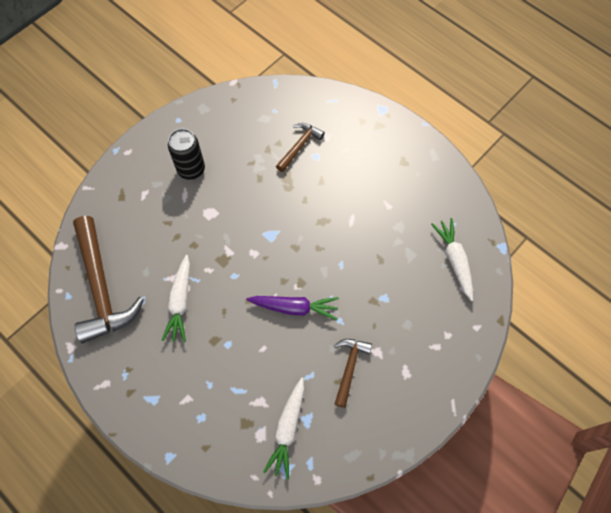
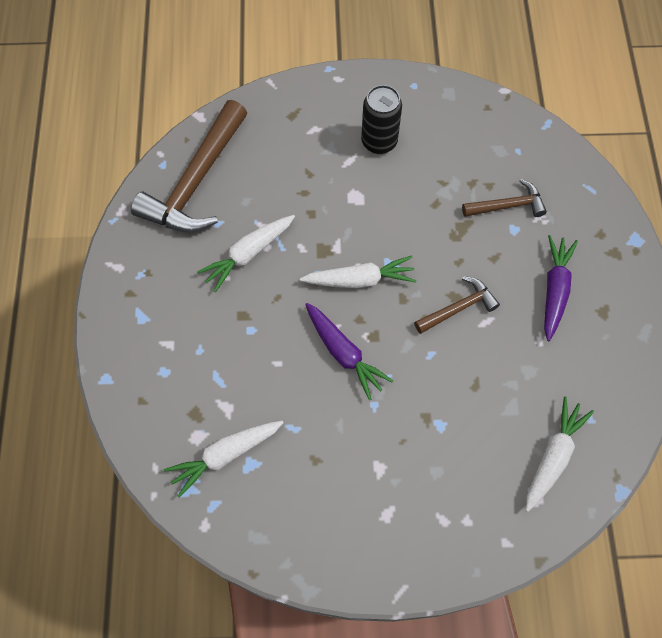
camera: 45 degrees right, 0 degrees up
(261, 258) = (360, 280): none -> white carrot
(349, 368) = (337, 457): brown hammer -> brown hammer (458, 308)
(369, 171) = (554, 290): none -> purple carrot

